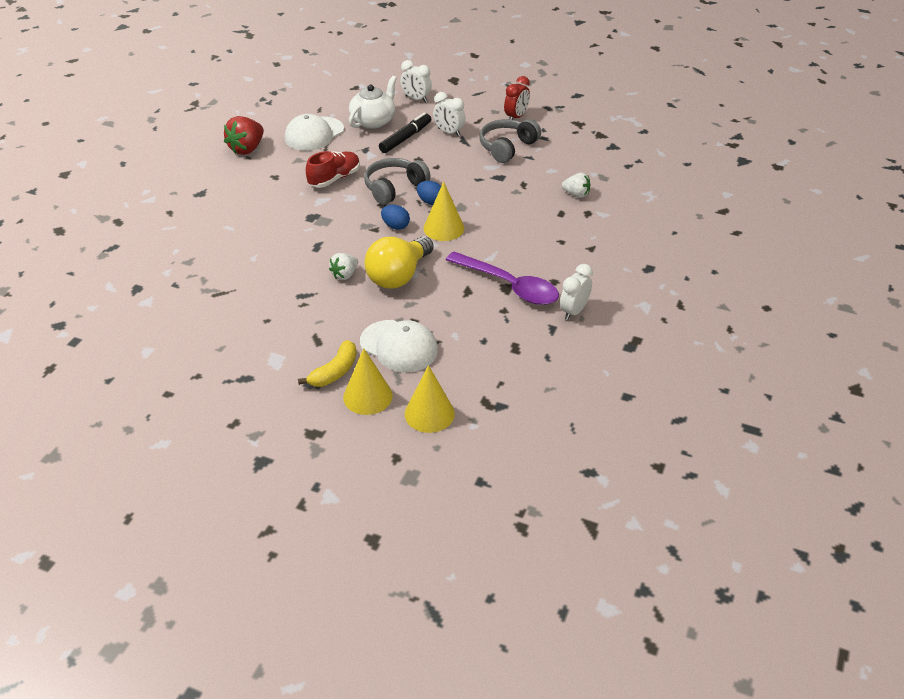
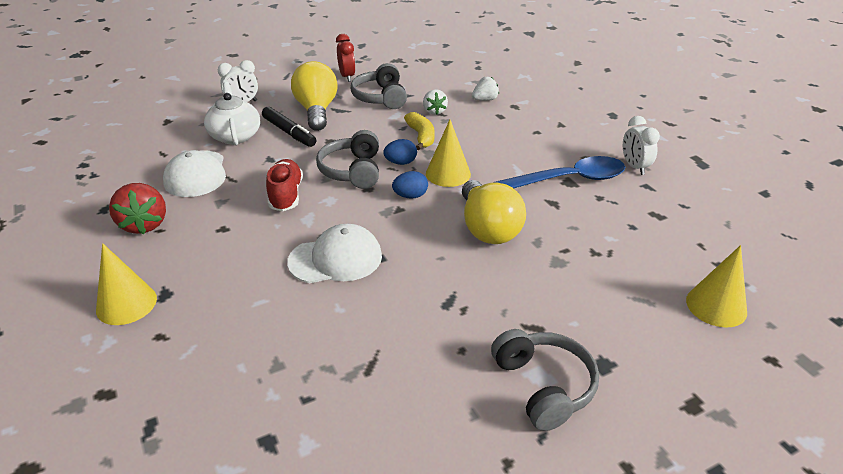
camera: 50 degrees left, 5 degrees down
(268, 365) = (544, 386): none -> grey headphones
(334, 372) = (600, 339): yellow banana -> yellow banana (421, 136)
(345, 275) = (447, 259): white strawberry -> white strawberry (434, 111)
(367, 396) = (659, 334): yellow cone -> yellow cone (126, 304)
(399, 346) = (596, 277): white cap -> white cap (336, 259)
(405, 138) = (289, 132): black marker -> black marker turned 150 degrees clockwise
(449, 132) = (316, 111): white clock -> yellow light bulb
(509, 286) = (568, 180): purple spoon -> blue spoon

